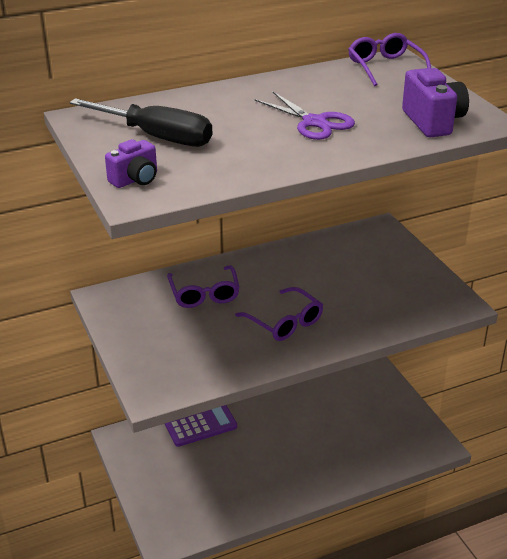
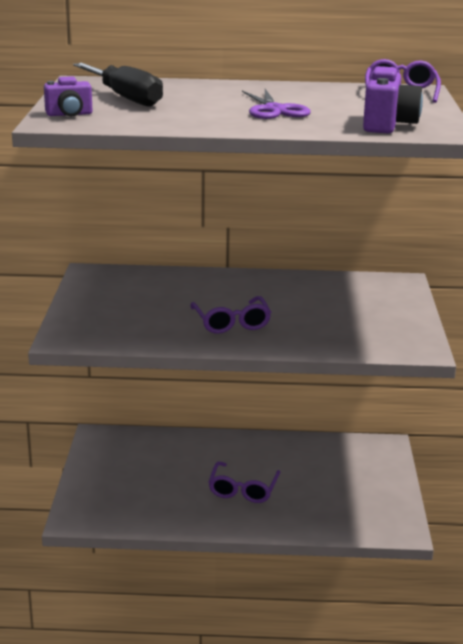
camera: 25 degrees right, 10 degrees down
(200, 424) = (177, 446): purple calculator -> none
(204, 294) = (180, 289): purple glasses -> purple glasses (243, 489)

